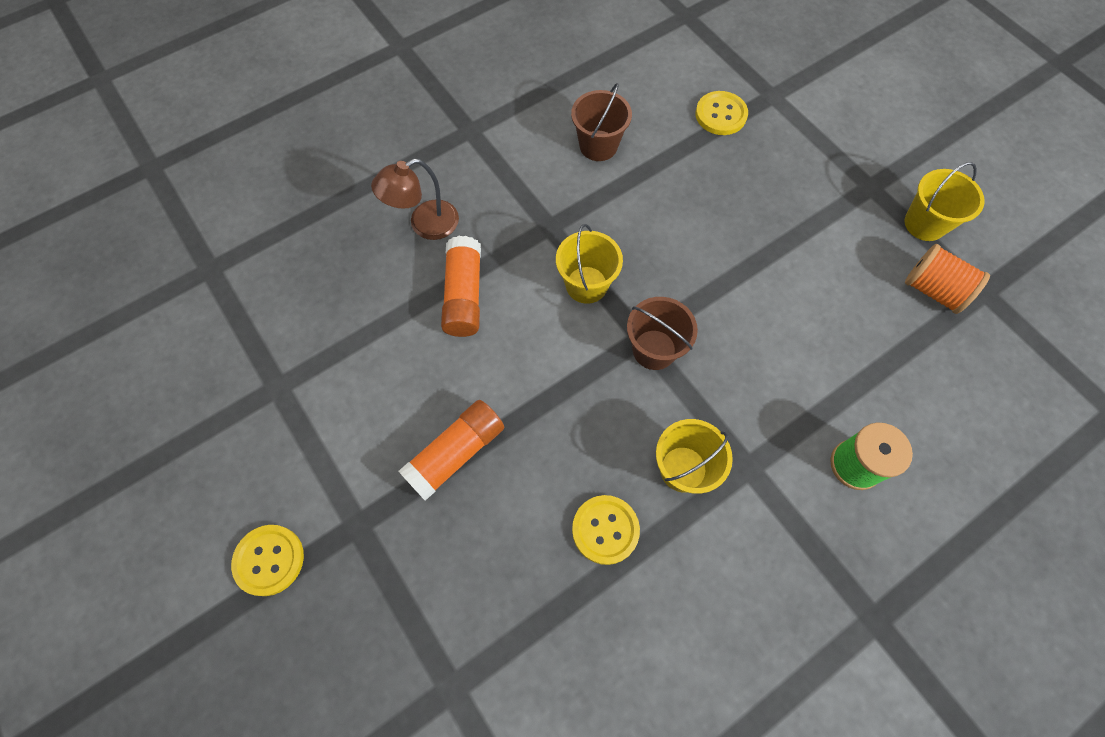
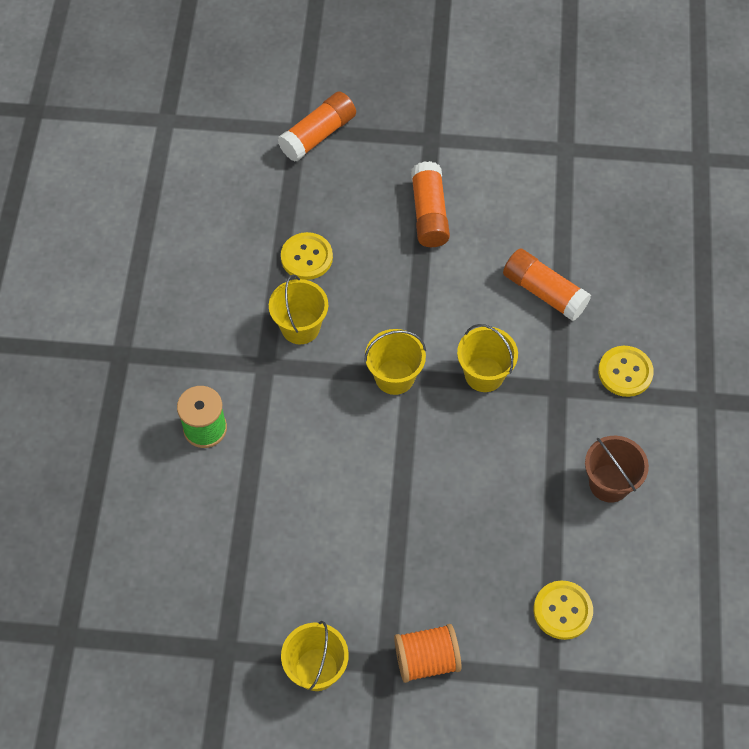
camera: 130 degrees right, 5 degrees down
(269, 560) = (449, 89): yellow button -> yellow button (625, 372)
(425, 225) = (630, 307): brown lamp -> none
(442, 657) = (318, 135): none -> orange glue stick
(654, 349) = (394, 377): brown bucket -> yellow bucket
(933, 290) = (261, 611): orange spool -> orange spool (426, 659)

